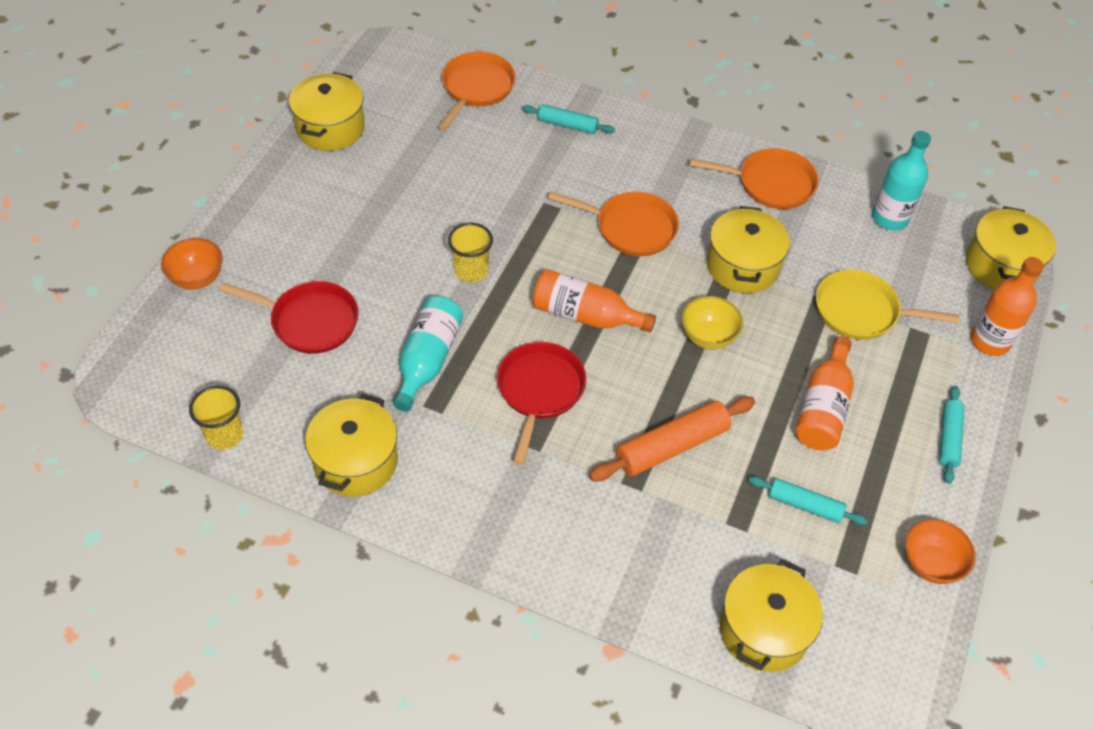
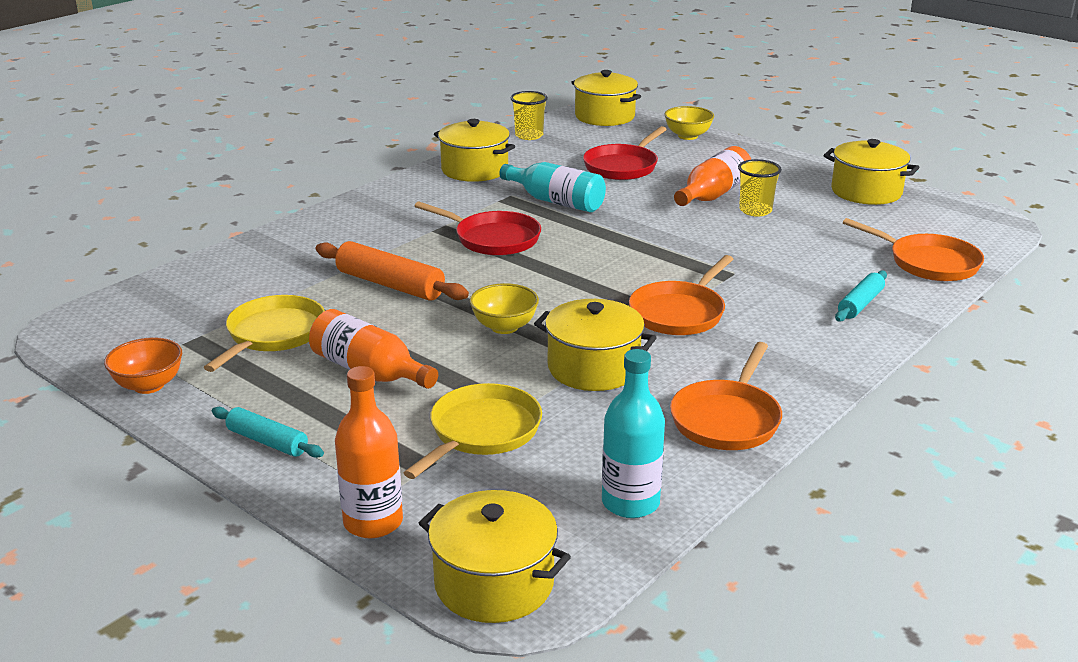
camera: 110 degrees right, 25 degrees down
(197, 278) = (687, 136): orange bowl -> yellow bowl
(471, 270) = (651, 229): yellow cup -> yellow cup (755, 210)
(585, 315) = (568, 271): orange bottle -> orange bottle (712, 194)
(672, 446) = (390, 285): orange rolling pin -> orange rolling pin turned 45 degrees counterclockwise
(763, 630) = (183, 290): yellow pot -> yellow pot (604, 116)
(805, 505) = (273, 335): turquoise rolling pin -> yellow pan

